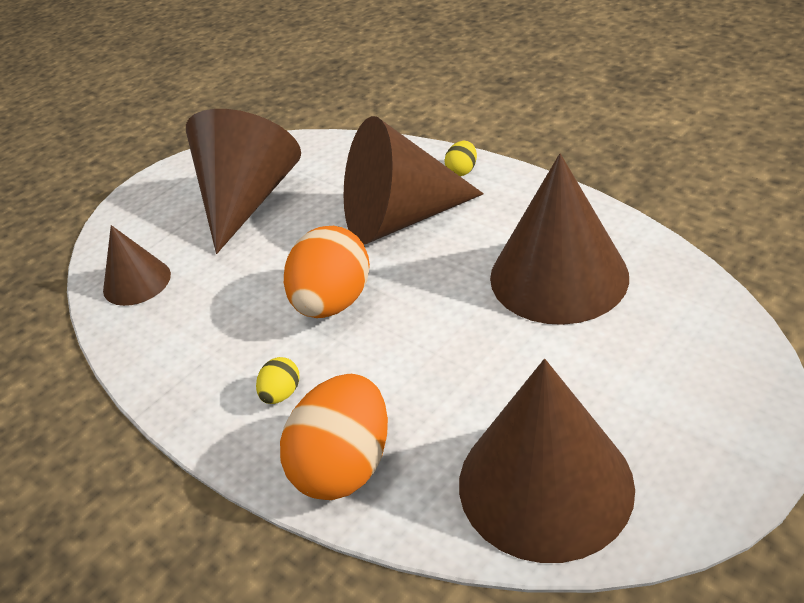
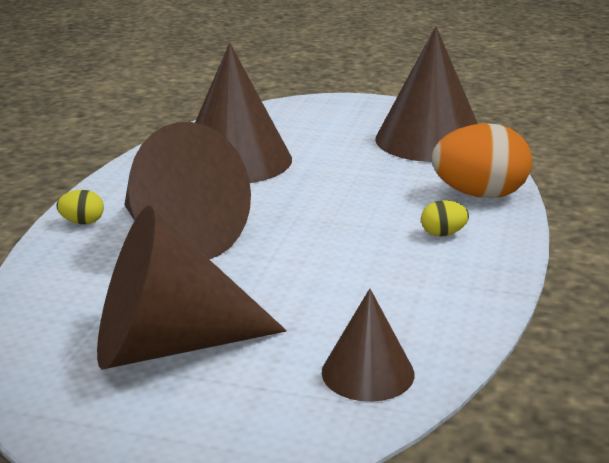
camera: 120 degrees left, 15 degrees down
(333, 303) = (322, 240): orange egg -> none

